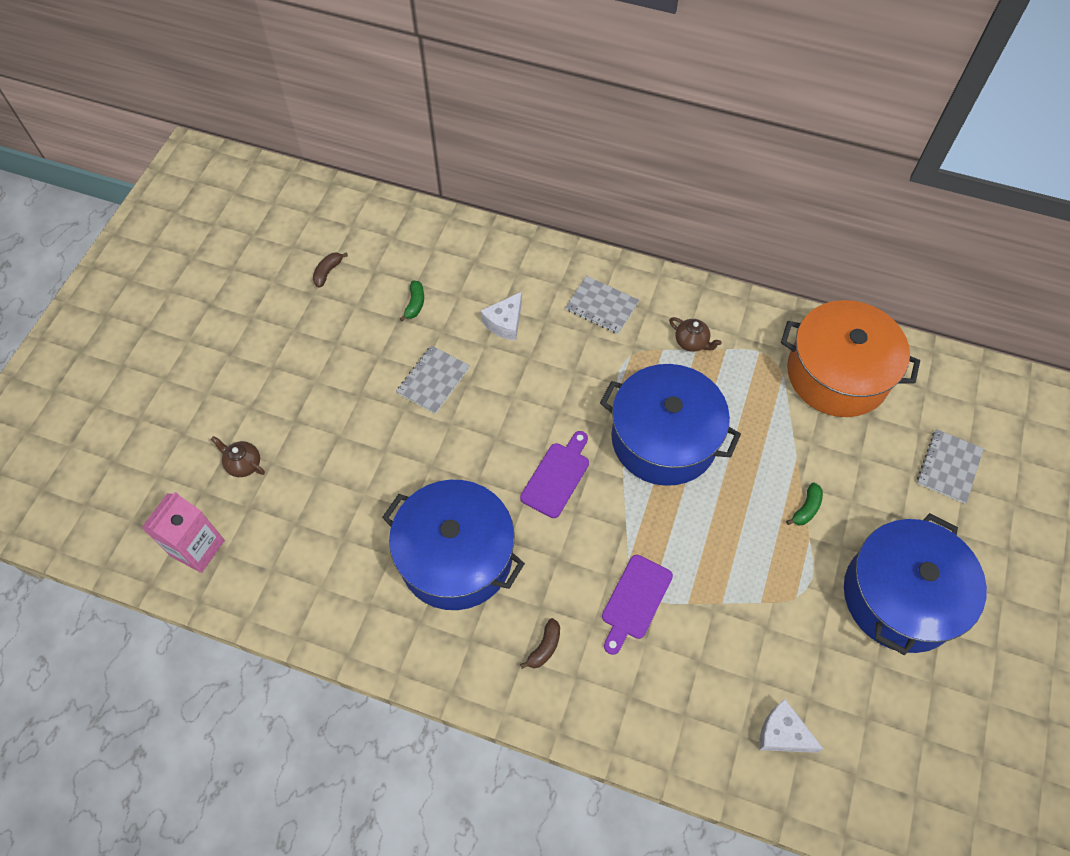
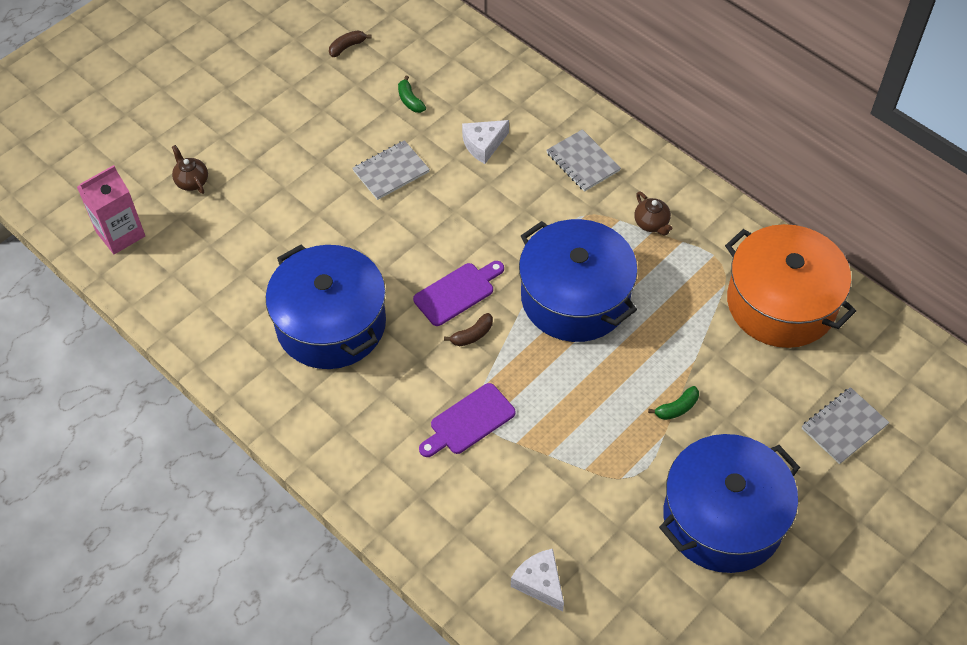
camera: 25 degrees right, 5 degrees down
(415, 304) = (410, 100): green banana -> green banana turned 120 degrees clockwise
(544, 647) = (367, 426): brown banana -> brown banana (472, 335)

